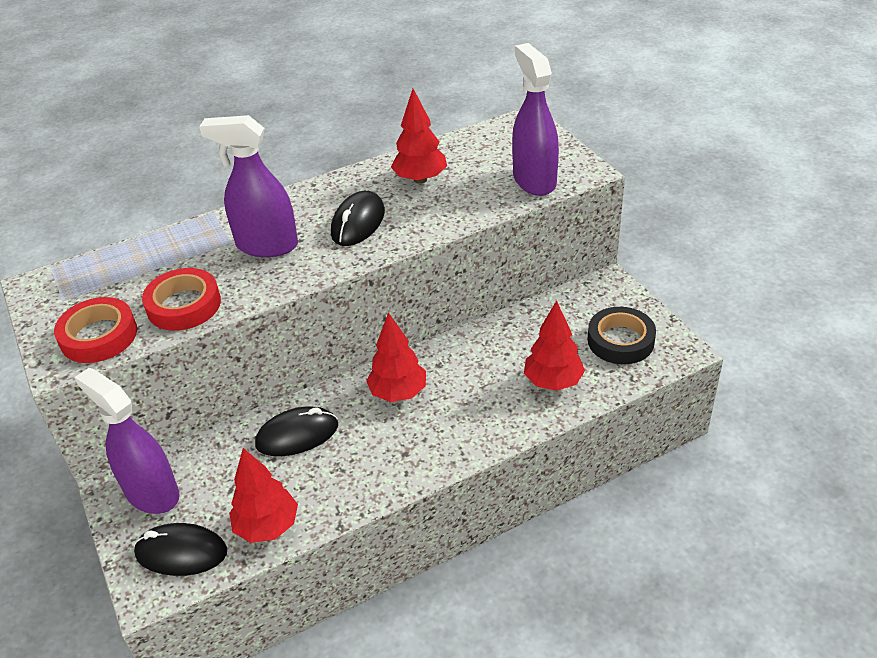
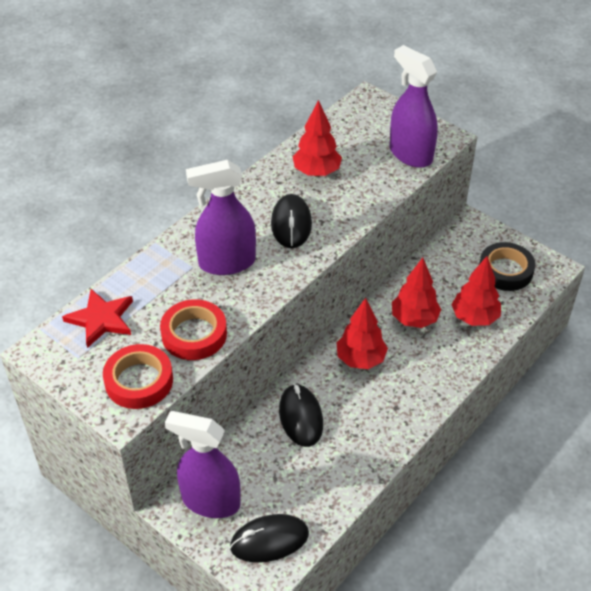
camera: 25 degrees left, 5 degrees up
(110, 270) = (101, 319): none -> red star
(267, 526) = (325, 498): red tree -> red tree (414, 319)
(297, 435) = (300, 417): black mouse -> black mouse turned 60 degrees counterclockwise

